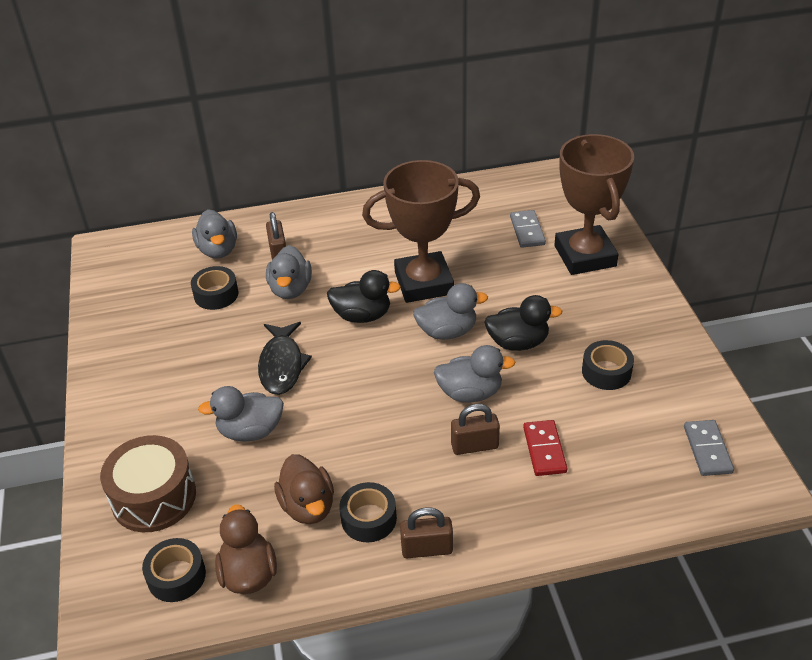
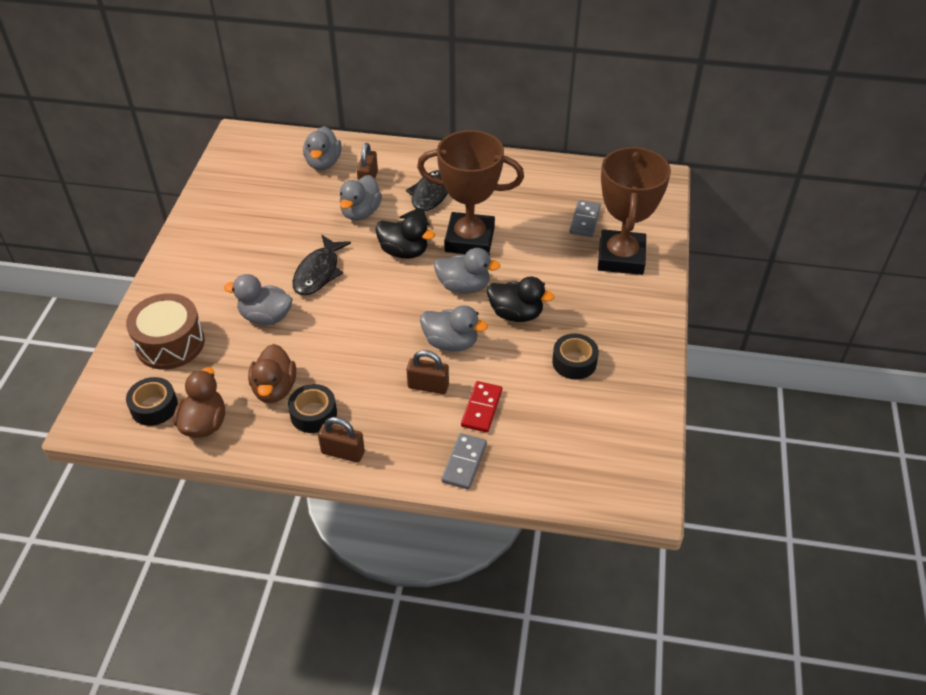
camera: 20 degrees right, 5 degrees up
(216, 294) = (301, 199): black tape -> none
(355, 253) = (429, 198): none -> black fish
(707, 450) = (617, 455): grey domino -> grey domino (464, 463)

